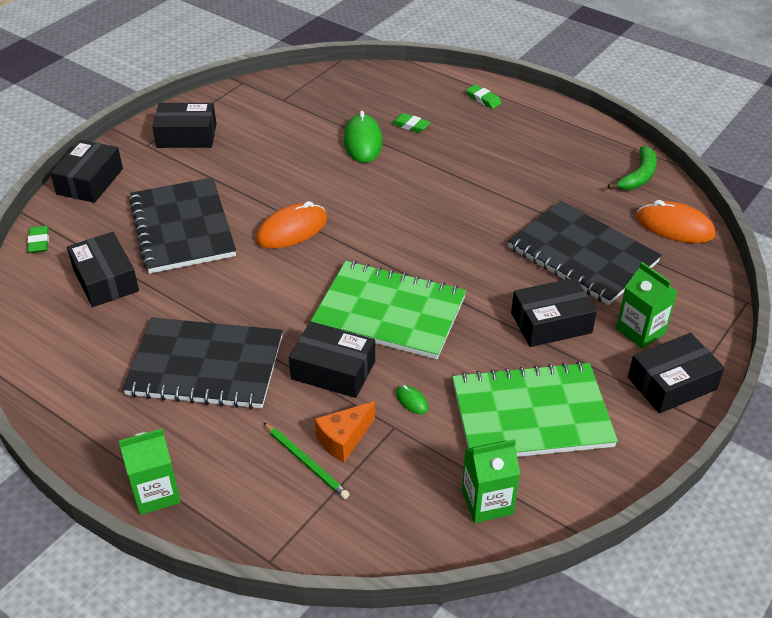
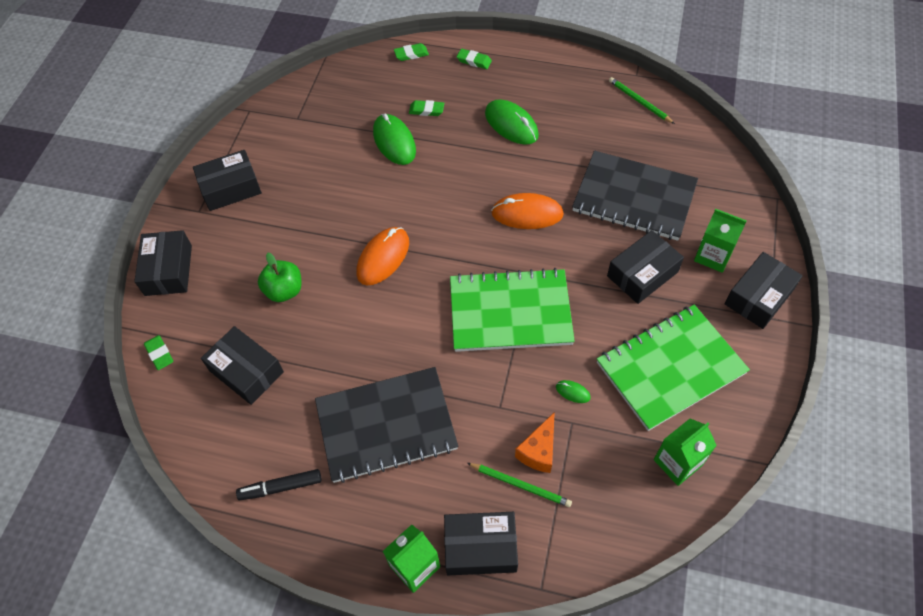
camera: 20 degrees left, 15 degrees up
(74, 382) = (281, 487): none -> black marker
(182, 228) = (284, 290): black notebook -> green apple
(333, 370) = (494, 387): black box -> black box (480, 547)
(424, 78) = (411, 54): none -> green eraser
(489, 159) = (511, 125): none -> green mouse
(638, 176) = (639, 102): green banana -> green pencil
(674, 226) = (691, 143): orange mouse -> orange mouse (527, 214)

